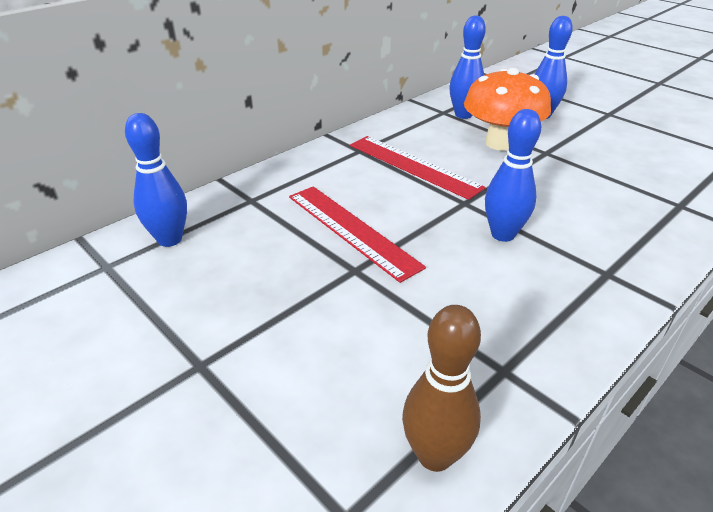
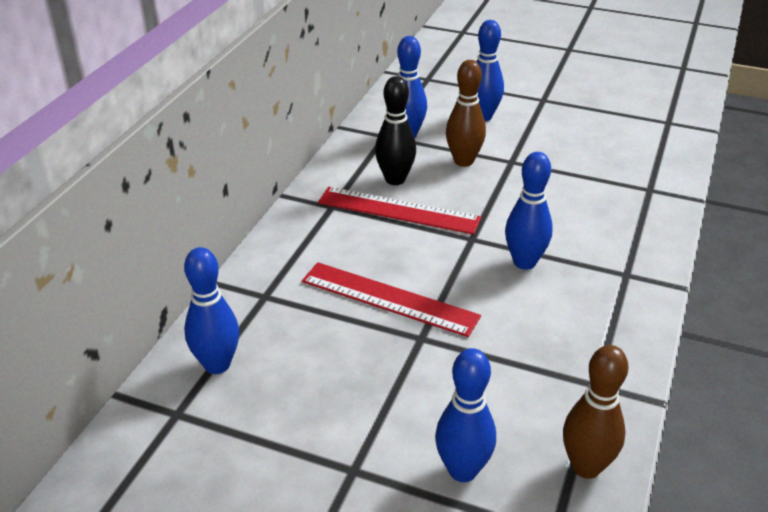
camera: 25 degrees left, 0 degrees up
(300, 406) = (462, 470): none -> blue bowling pin
(428, 143) = (395, 179): none -> black bowling pin
(500, 143) = (463, 161): orange mushroom -> brown bowling pin

